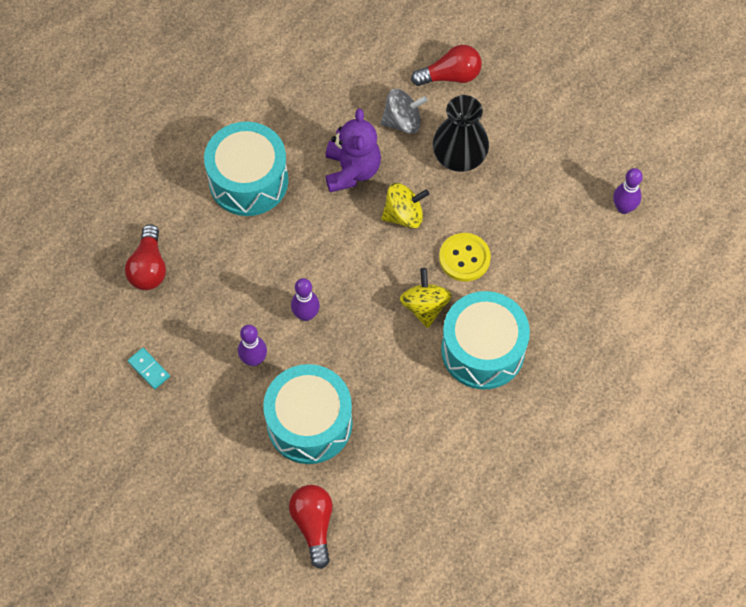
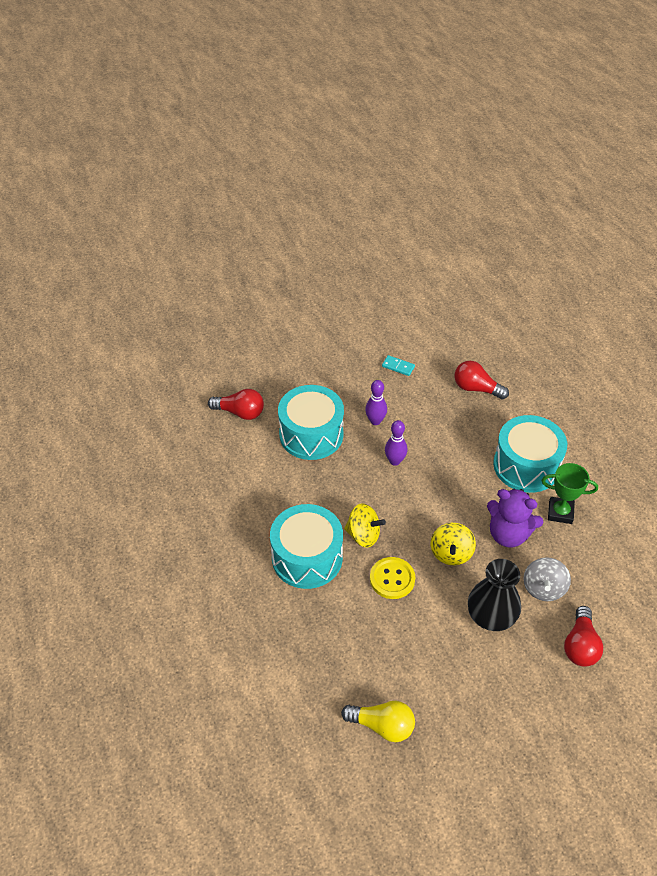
camera: 115 degrees right, 15 degrees down
(149, 369) = (398, 367): turquoise domino -> turquoise domino turned 45 degrees clockwise
(299, 132) = (560, 512): none -> green trophy
(623, 208) = (382, 726): purple bowling pin -> yellow light bulb

